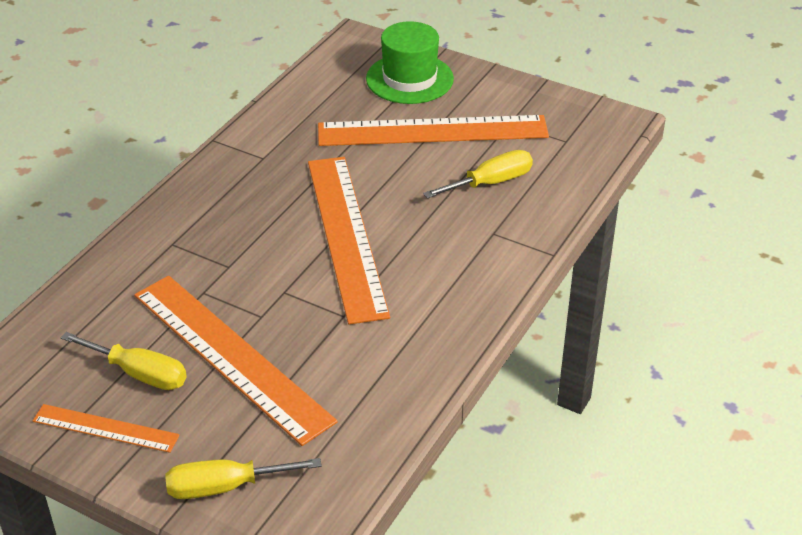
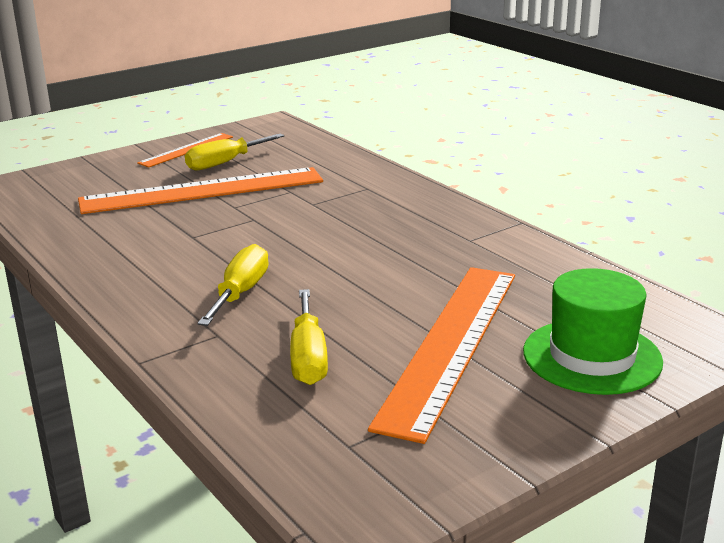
camera: 115 degrees right, 15 degrees down
(225, 487) = (82, 174): yellow screwdriver -> yellow screwdriver (240, 293)
(346, 235) = (300, 257): orange ruler -> none

